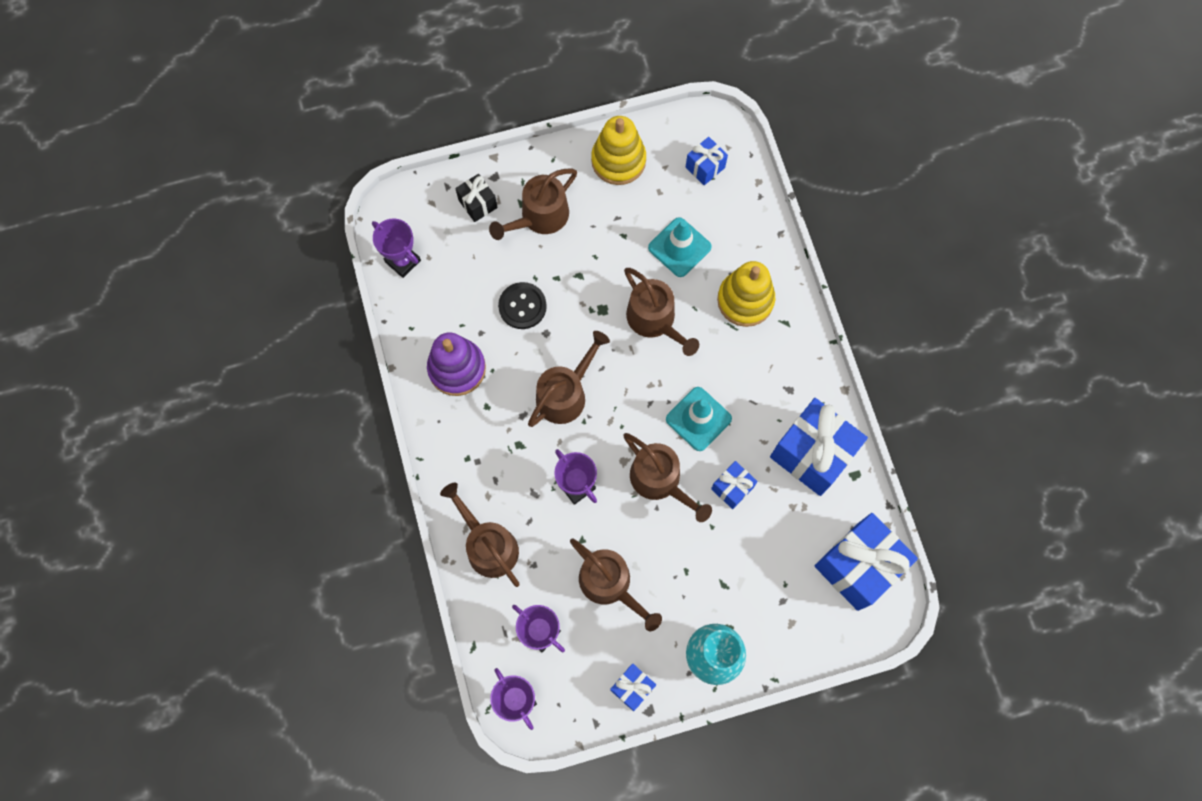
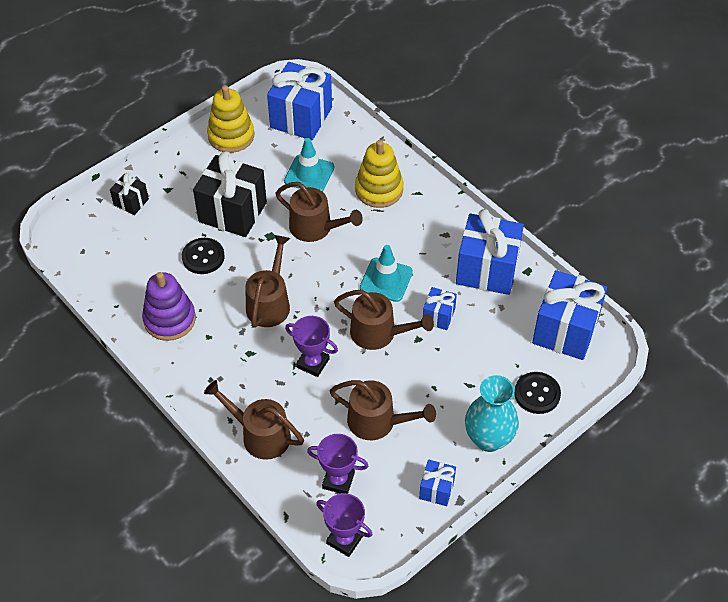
camera: 25 degrees left, 20 degrees down
(403, 261) = (86, 262): purple trophy -> none
(540, 217) = (187, 193): brown watering can -> none
(577, 262) = (232, 212): none -> black gift
(705, 167) = (301, 117): blue gift -> blue gift, size x2.01
(788, 628) = (537, 394): none -> black button

